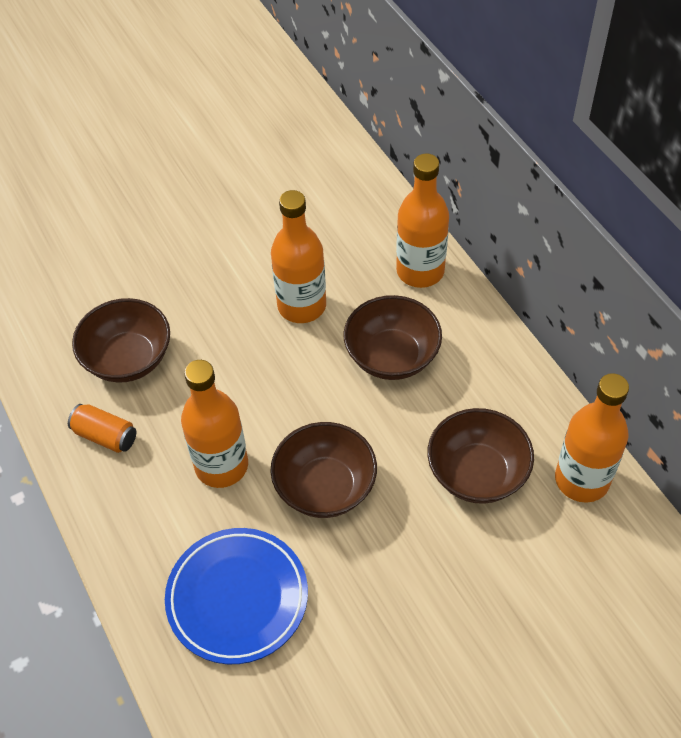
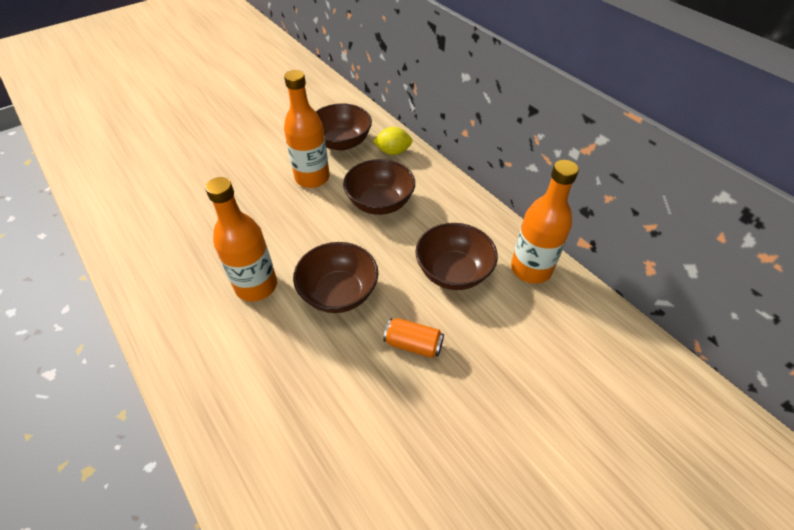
camera: 10 degrees left, 5 degrees down
(105, 436) = (163, 274): orange can -> orange can (413, 344)
(128, 359) = (183, 221): brown bowl -> brown bowl (342, 142)
(237, 598) = (272, 385): blue plate -> none
(420, 271) = (393, 152): orange bottle -> yellow lemon

